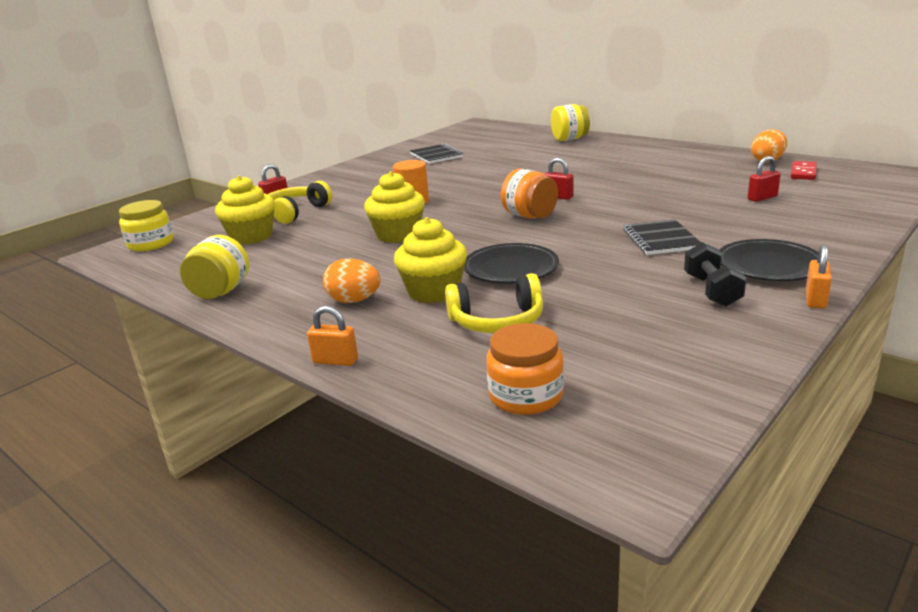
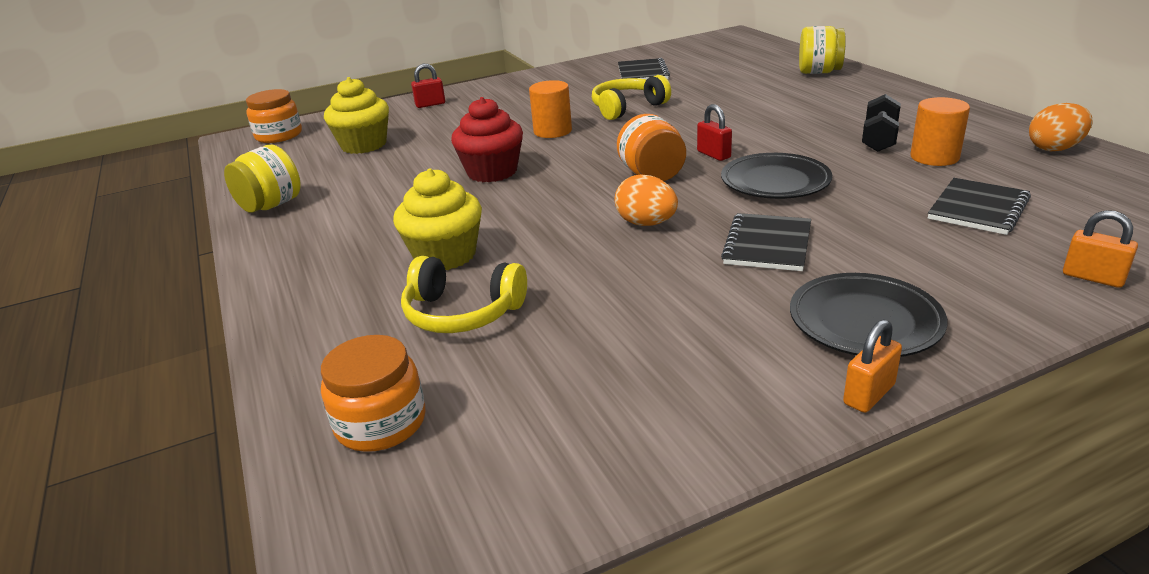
camera: 25 degrees right, 5 degrees up
(150, 244) = (279, 135): yellow jar -> orange jar
(296, 212) = (432, 123): yellow headphones -> yellow headphones (627, 108)
(335, 361) = (269, 317): orange padlock -> orange padlock (1093, 277)
(354, 300) = (364, 247): orange egg -> orange egg (646, 223)
(398, 235) = (492, 172): yellow cupcake -> red cupcake
(511, 269) = (552, 245): black plate -> black plate (775, 182)
(704, 176) = (934, 157): none -> orange cylinder
(712, 291) = (745, 339): black dumbbell -> black dumbbell (879, 139)
(762, 198) = (978, 208): red padlock -> black notebook
(803, 173) = (1088, 178): red domino -> none

